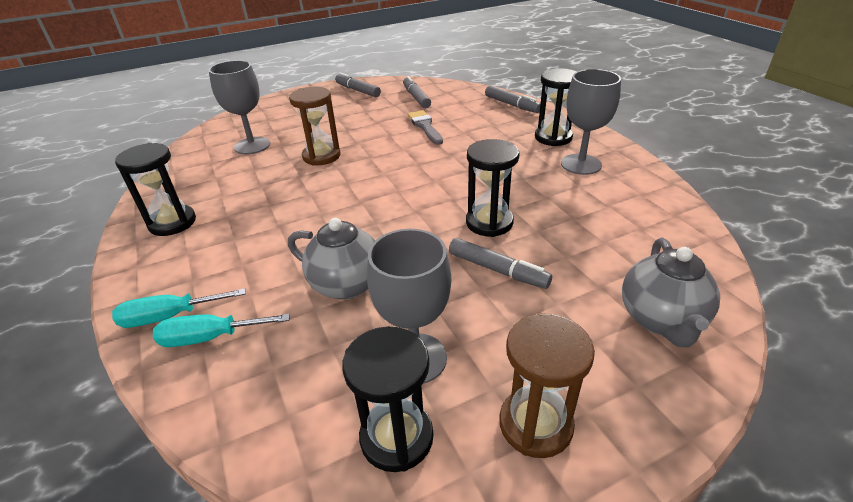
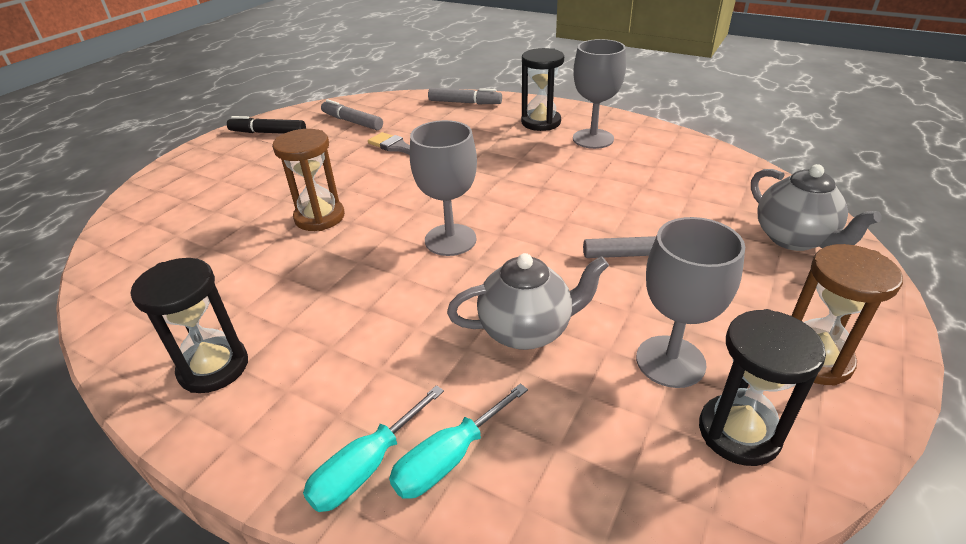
camera: 35 degrees left, 0 degrees up
(252, 146) = (205, 236): grey goblet -> grey goblet (450, 240)
(358, 90) = (268, 133): grey marker -> black marker
(489, 222) = (581, 217): black hourglass -> none

